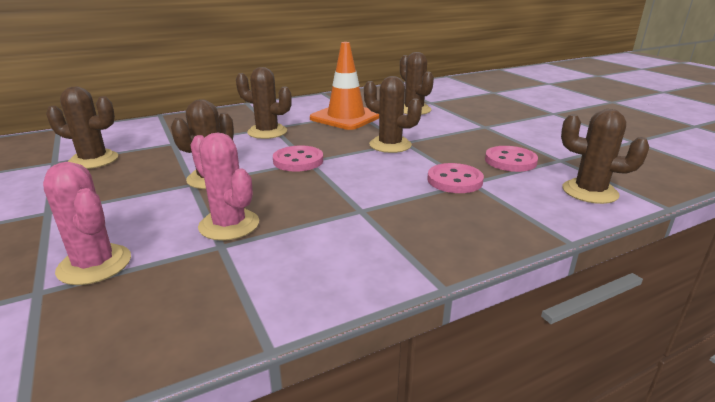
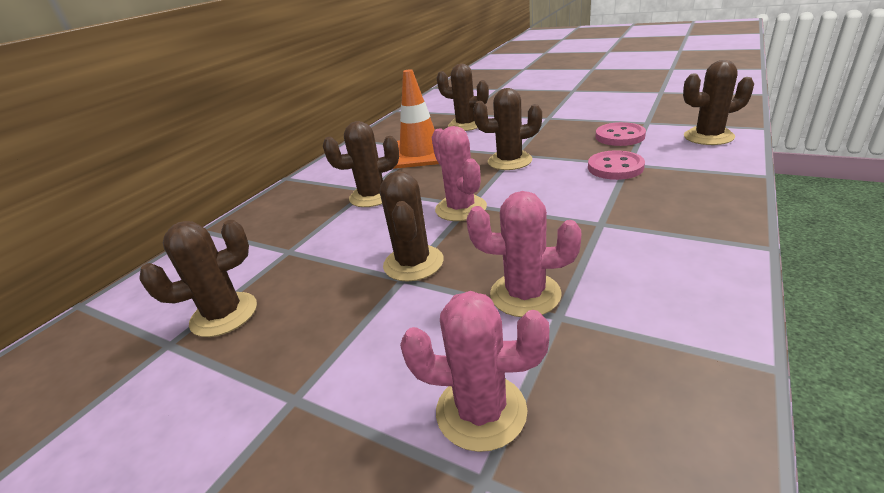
camera: 30 degrees left, 5 degrees up
(298, 161) = (461, 208): pink button -> pink cactus

